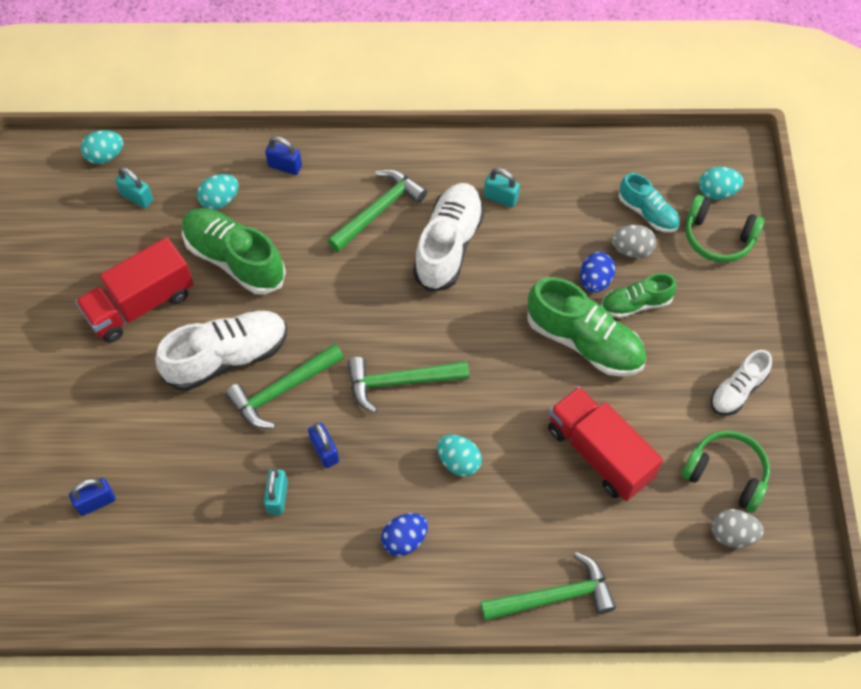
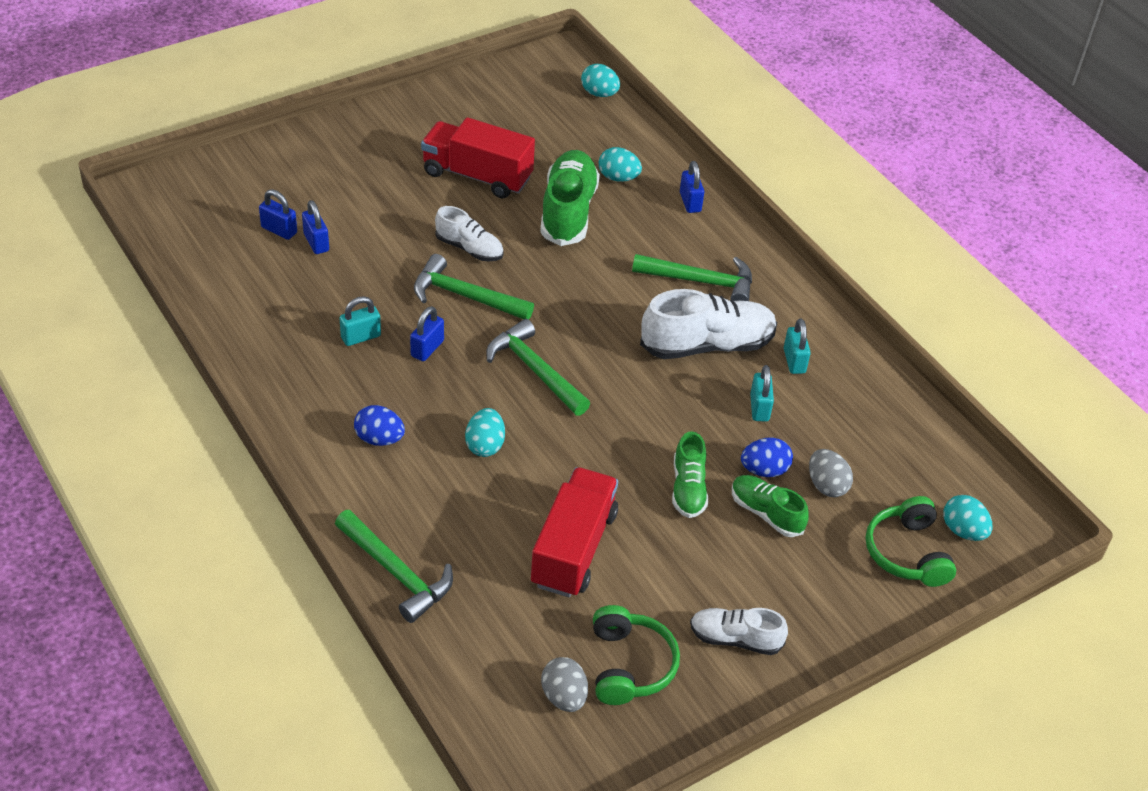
camera: 55 degrees right, 15 degrees down
(134, 478) = (316, 242): none -> blue padlock
(137, 197) = (576, 129): turquoise padlock -> turquoise padlock (759, 408)
(227, 357) = (469, 248): white shoe -> white shoe, size x0.58
(584, 341) = (688, 489): green shoe -> green shoe, size x0.58
(647, 213) = (883, 482): turquoise shoe -> none

